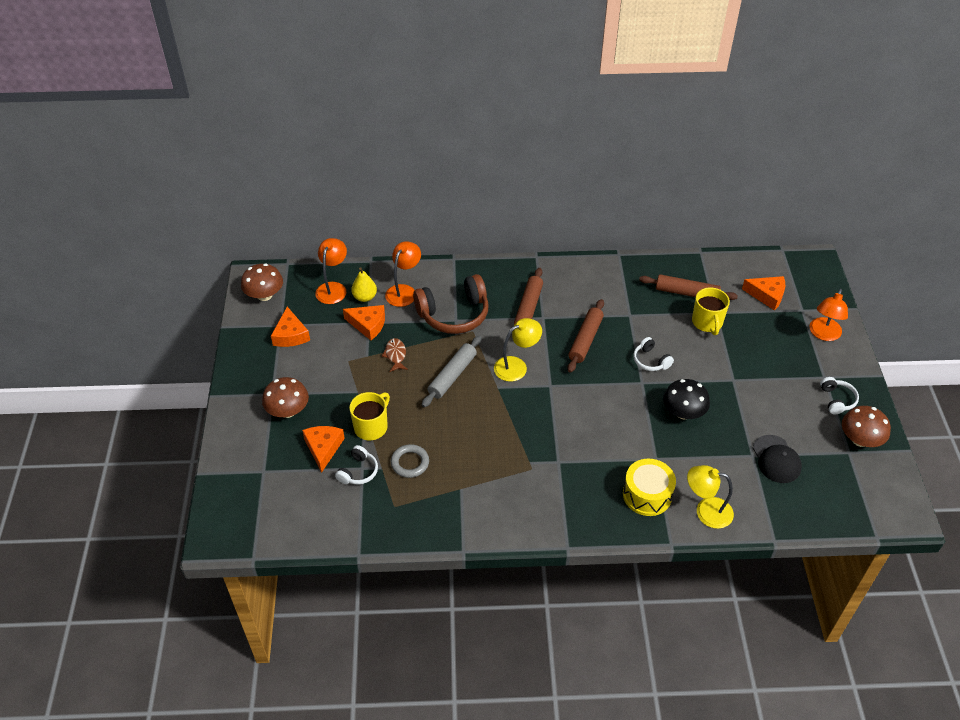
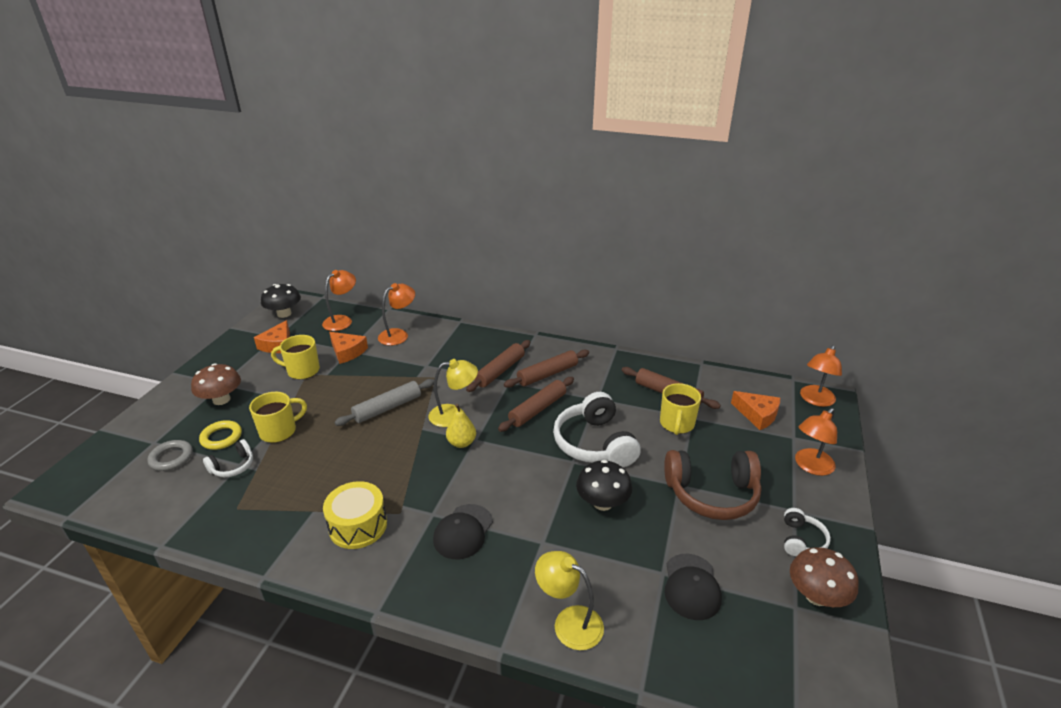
camera: 20 degrees right, 15 degrees down
(264, 295) = (284, 314): brown mushroom -> black mushroom
(323, 448) = (221, 437): orange cheese -> yellow ring
(340, 358) = (302, 371): none -> yellow mug
(365, 297) = (362, 332): yellow pear -> yellow pear (461, 443)
(395, 355) = (350, 380): brown fish -> none
(410, 463) = (286, 472): grey ring -> grey ring (171, 458)
(454, 314) = (428, 361): brown headphones -> brown headphones (712, 494)
(573, 300) = (547, 374): none -> brown rolling pin
(591, 468) = (463, 531): none -> black cap
(647, 495) = (508, 579): yellow drum -> yellow drum (358, 525)
(650, 361) = (594, 443): white headphones -> white headphones, size x2.01
(807, 267) = (815, 400): none -> orange lamp

